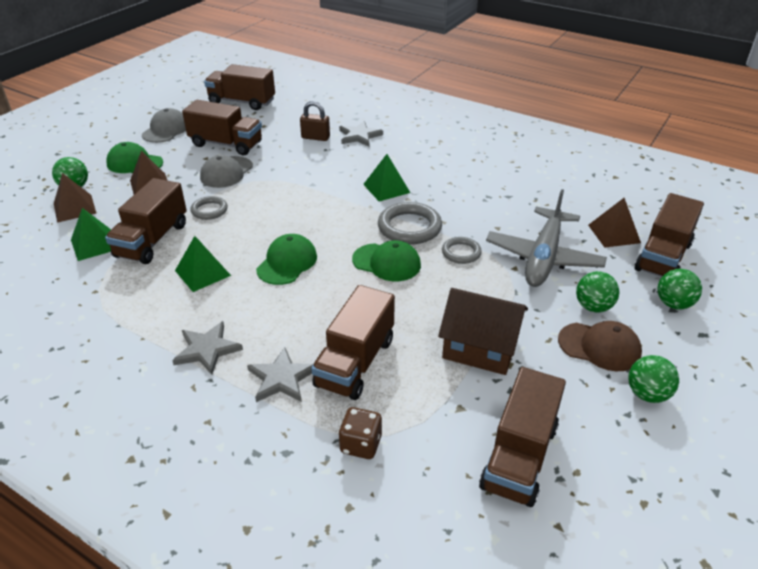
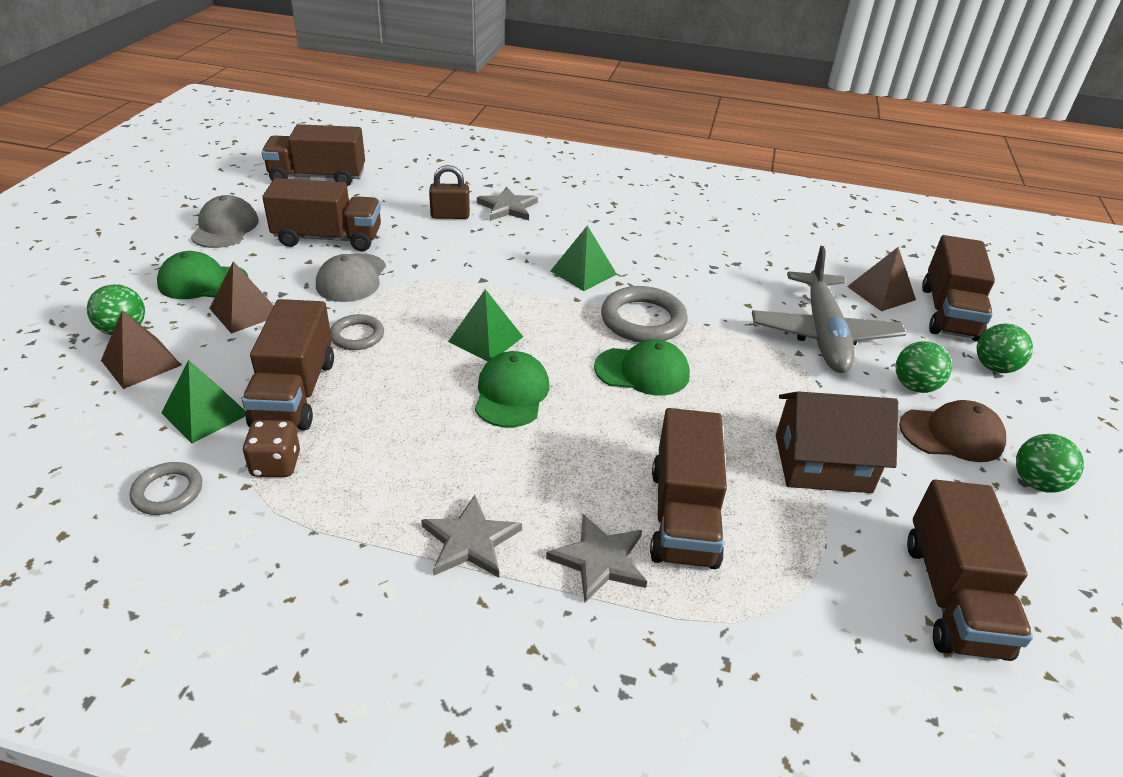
camera: 20 degrees left, 0 degrees up
(202, 273) = (399, 428): green pyramid -> green pyramid (485, 339)
(361, 444) = (758, 630): brown dice -> brown dice (276, 464)
(461, 253) = (725, 343): grey ring -> grey ring (168, 492)

